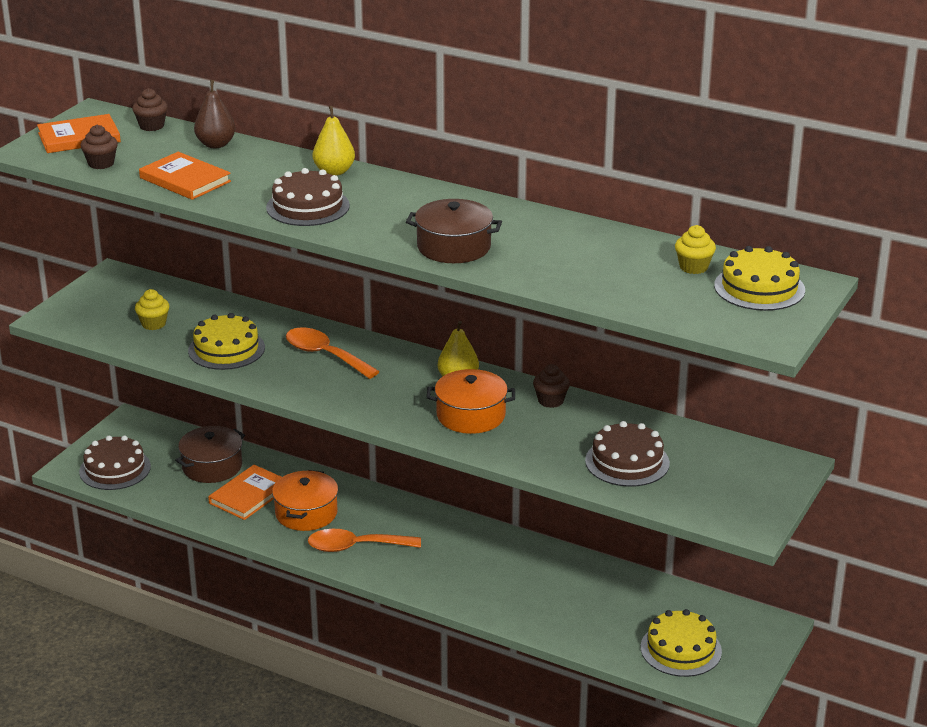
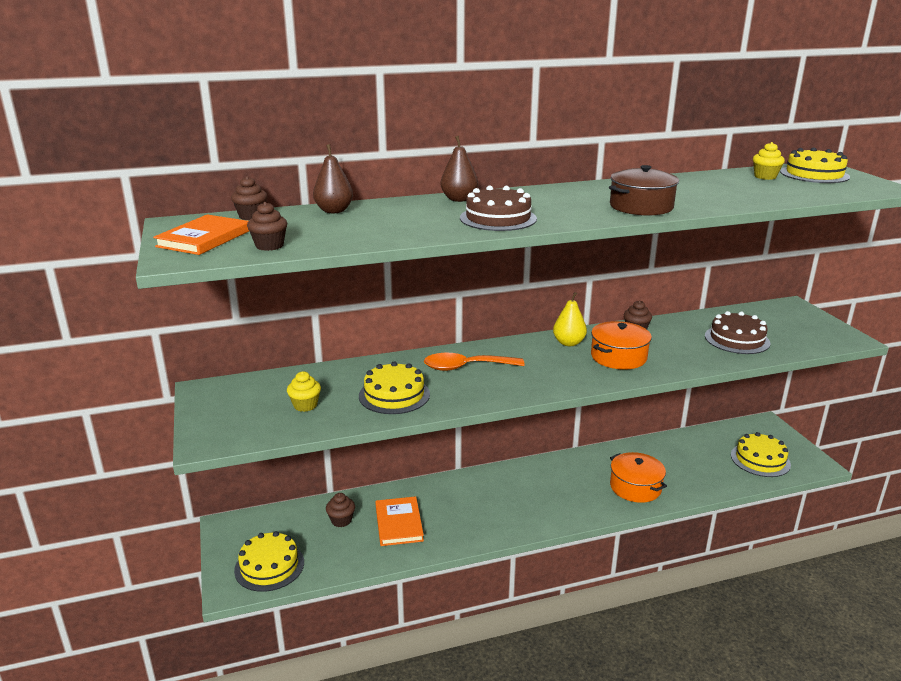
camera: 45 degrees left, 5 degrees down
(115, 469) = (269, 566): brown cake -> yellow cake
(185, 180) = (368, 233): orange book -> none
(212, 466) = (341, 520): brown pot -> brown cupcake
(306, 513) = (454, 511): orange pot -> orange pot (635, 487)
(334, 172) = (459, 199): yellow pear -> brown pear
(355, 547) = (519, 513): orange spoon -> none

